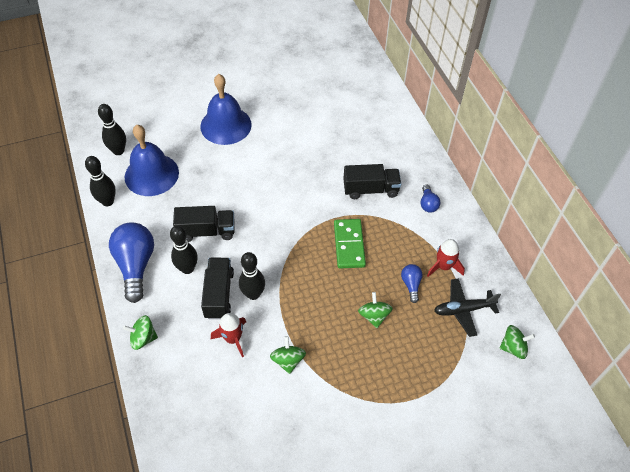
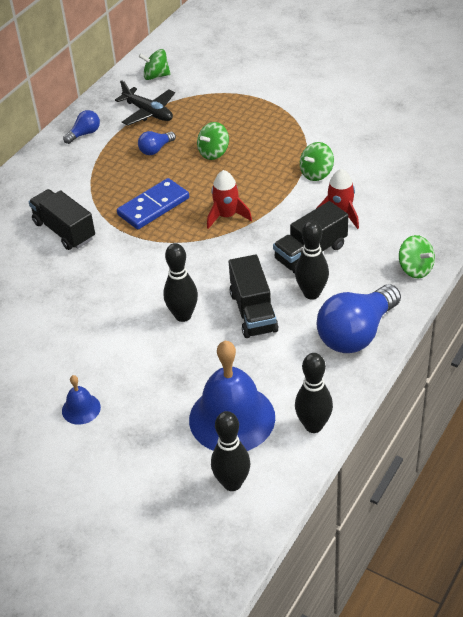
camera: 125 degrees left, 10 degrees down
(206, 231) = (253, 312): black truck -> black truck turned 150 degrees counterclockwise
(226, 125) = (81, 409): blue bell -> blue bell, size x0.46
(253, 294) = (282, 232): black bowling pin -> black bowling pin (183, 315)
(349, 245) = (153, 206): green domino -> blue domino
(428, 204) = (44, 185): blue light bulb -> blue light bulb (84, 134)
(443, 266) = (113, 142): red rocket -> red rocket (226, 216)
(513, 347) = (156, 76): green spinning top -> green spinning top turned 45 degrees counterclockwise

